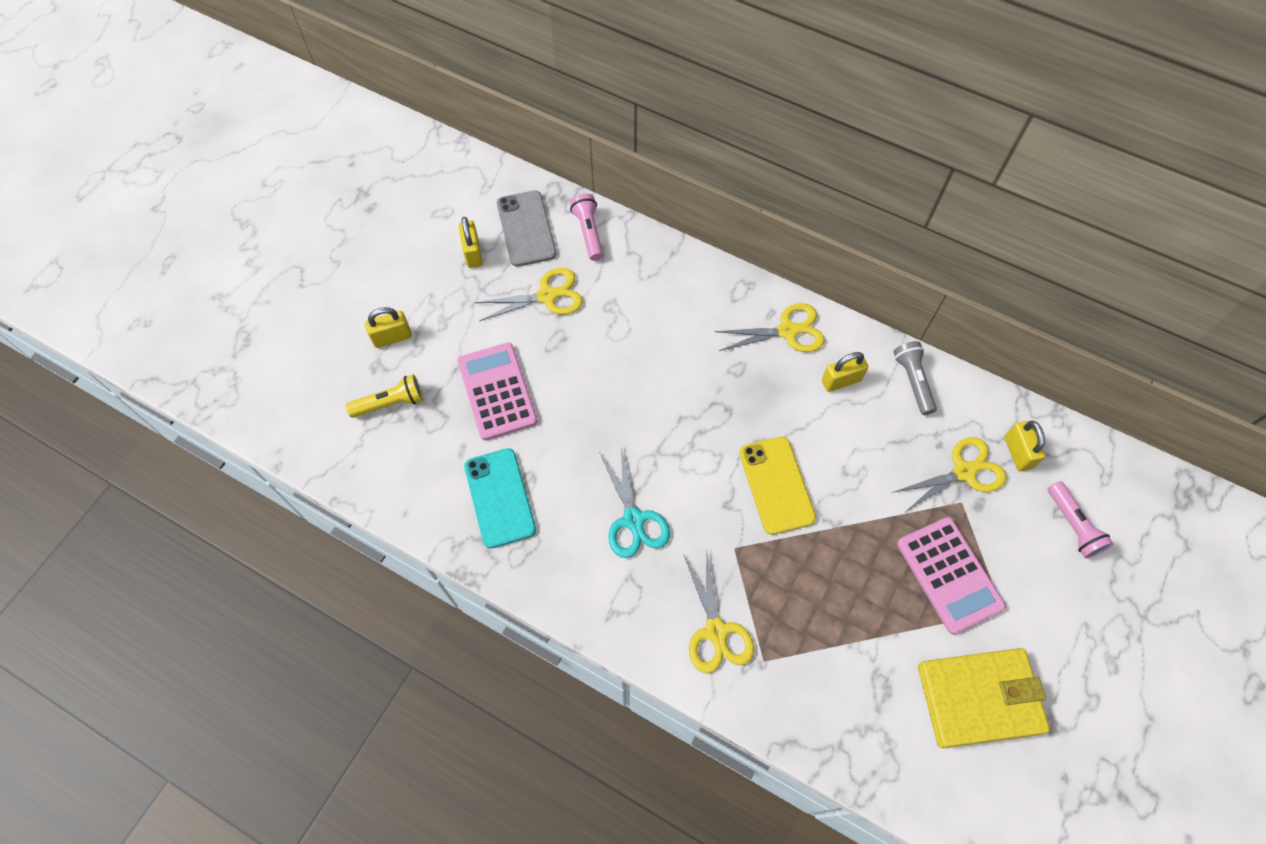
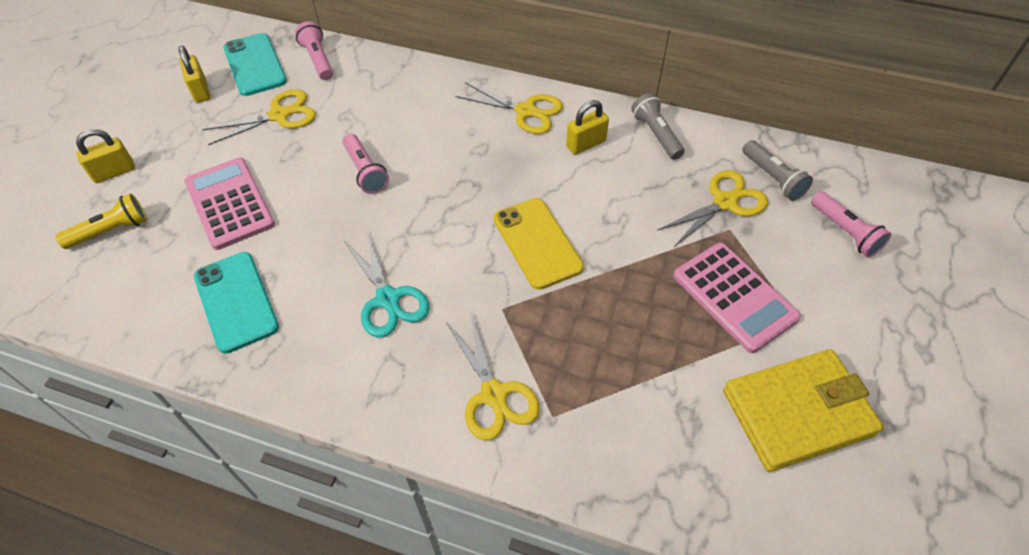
camera: 10 degrees left, 10 degrees down
(526, 229) = (255, 65): grey phone -> turquoise phone
(624, 377) = (365, 171): none -> pink flashlight
(788, 331) = (526, 111): yellow scissors -> yellow scissors turned 45 degrees clockwise
(1017, 452) = (773, 178): yellow padlock -> grey flashlight

